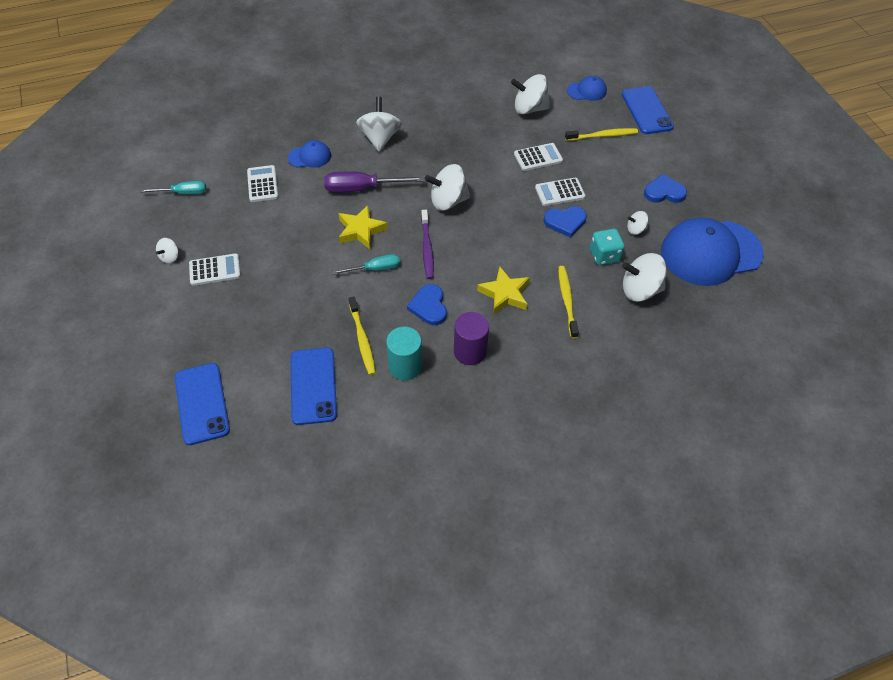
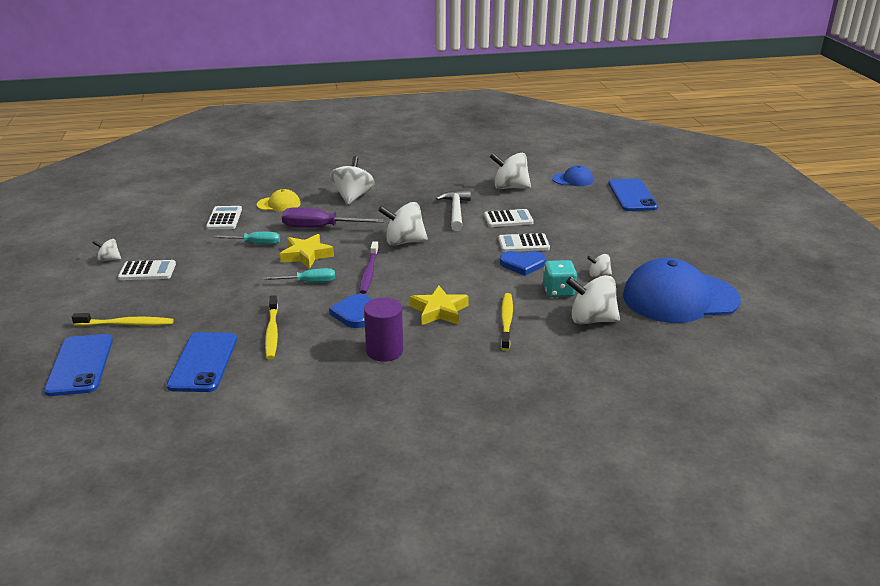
camera: 10 degrees right, 25 degrees down
(170, 257) = (109, 259): white spinning top -> white spinning top turned 60 degrees clockwise
(183, 193) = (146, 219): turquoise screwdriver -> turquoise screwdriver (255, 244)
(310, 156) = (279, 204): blue cap -> yellow cap
(405, 366) = (309, 356): turquoise cylinder -> none
(485, 151) = (455, 211): none -> white hammer
(603, 136) = (581, 209): yellow toothbrush -> yellow toothbrush (126, 324)
(664, 192) = (637, 251): blue heart -> none

